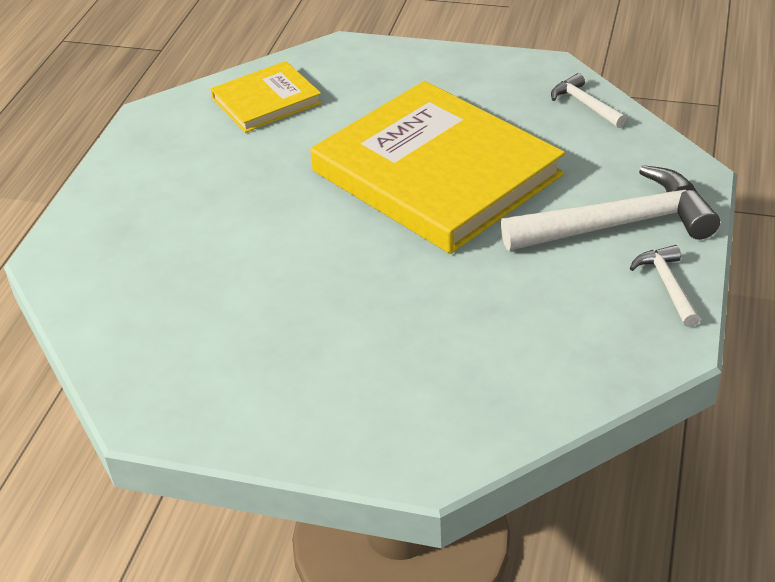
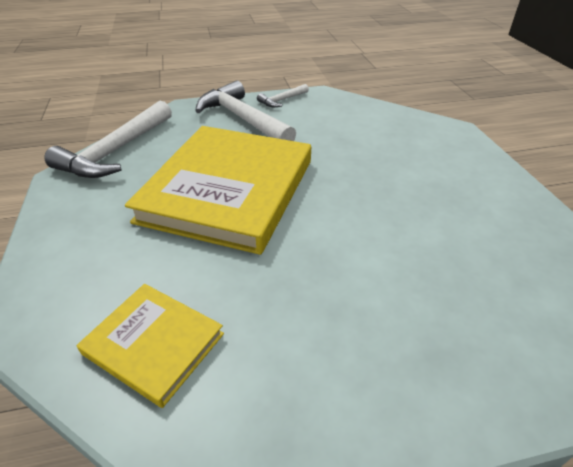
camera: 120 degrees left, 0 degrees up
(585, 105) = (116, 151): white hammer -> white hammer, size x2.06

